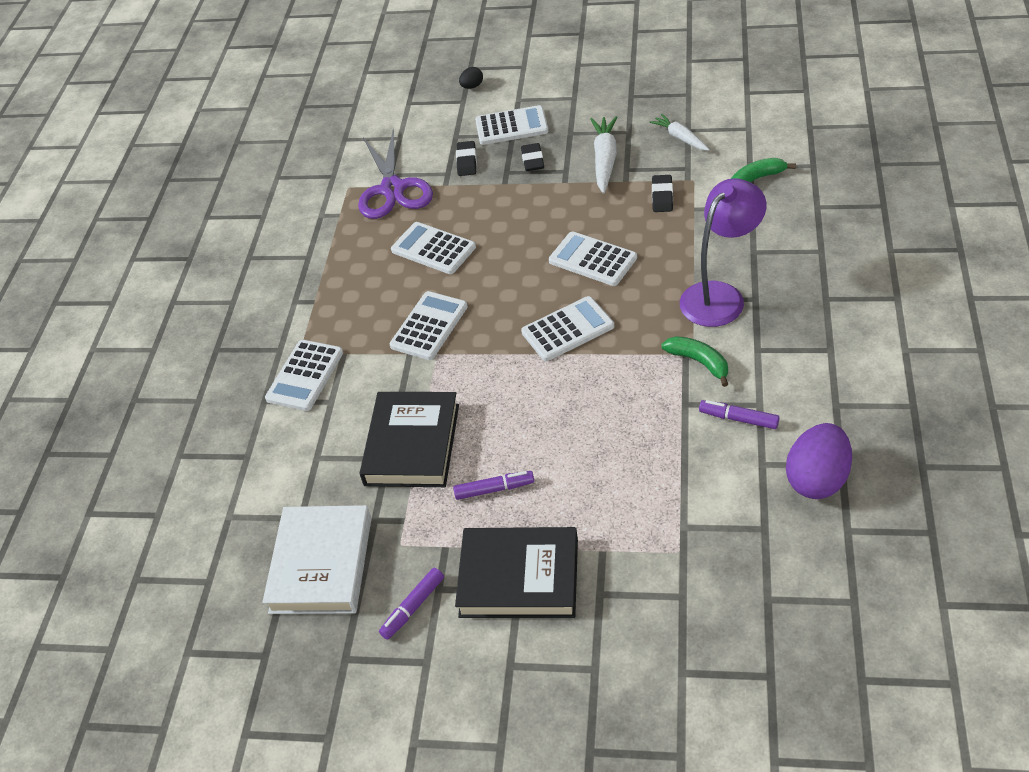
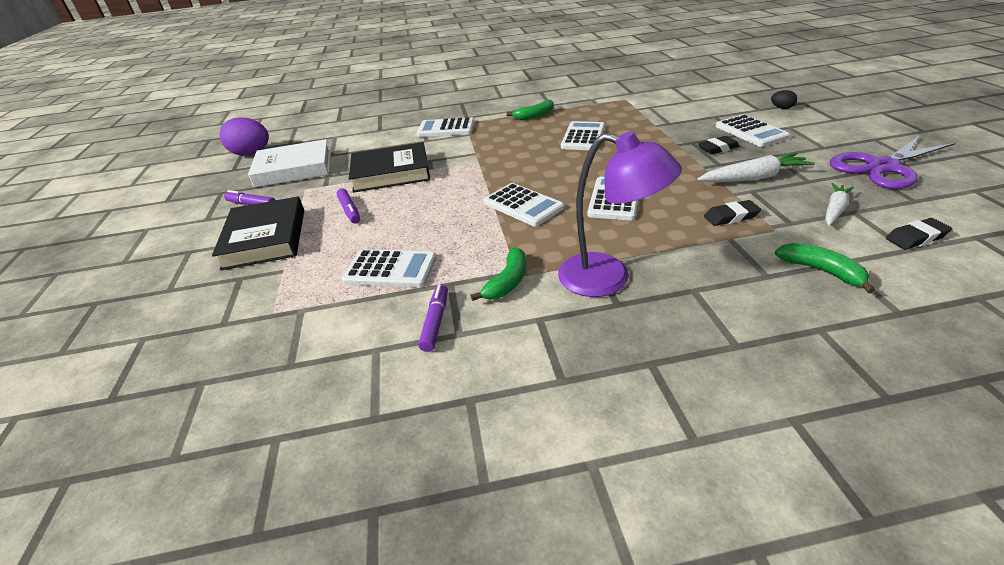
camera: 70 degrees right, 10 degrees down
(334, 279) = (534, 116): none -> green banana
(392, 189) = (635, 111): purple scissors -> purple scissors (882, 167)
(429, 326) = (504, 153): white calculator -> white calculator (390, 269)
(466, 161) = (689, 126): black eraser -> black eraser (916, 237)
(817, 479) = (353, 398): purple egg -> purple egg (251, 154)

